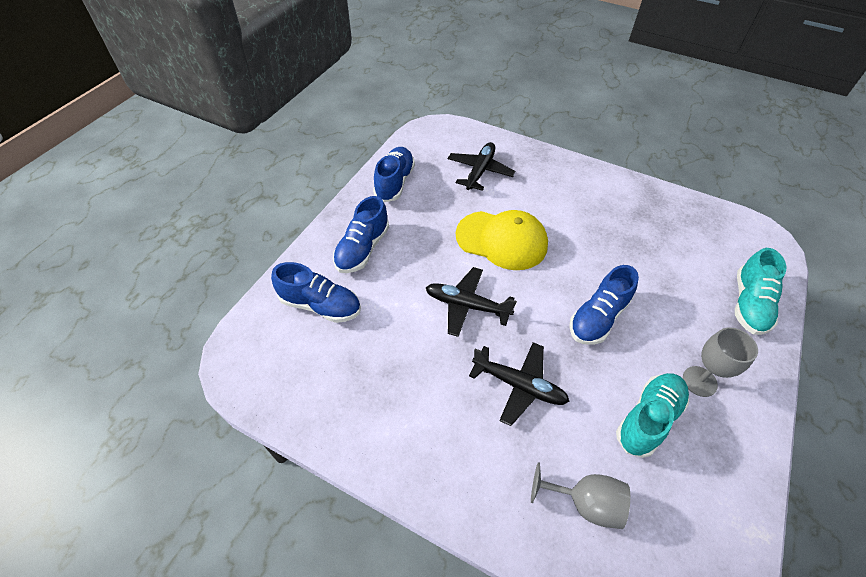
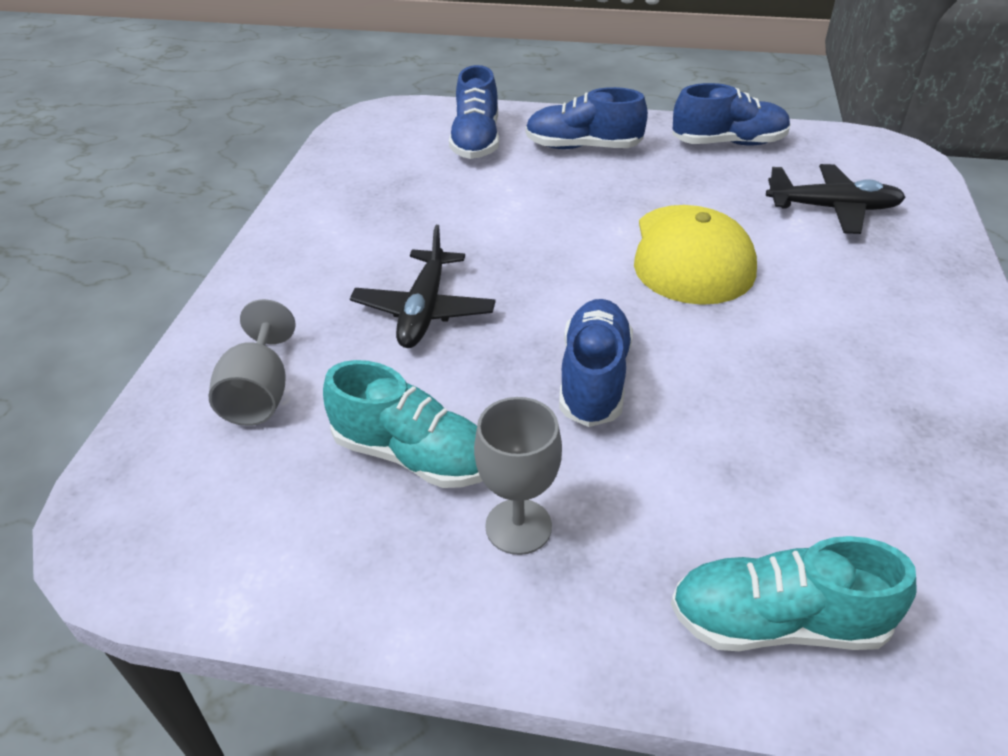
camera: 75 degrees right, 10 degrees down
(466, 306) = (538, 243): black plane -> none
(598, 317) = (594, 379): blue shoe -> blue shoe turned 75 degrees clockwise

